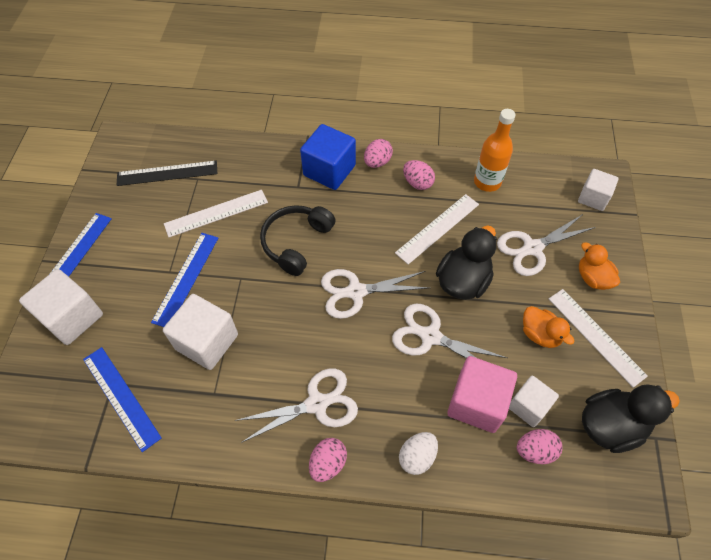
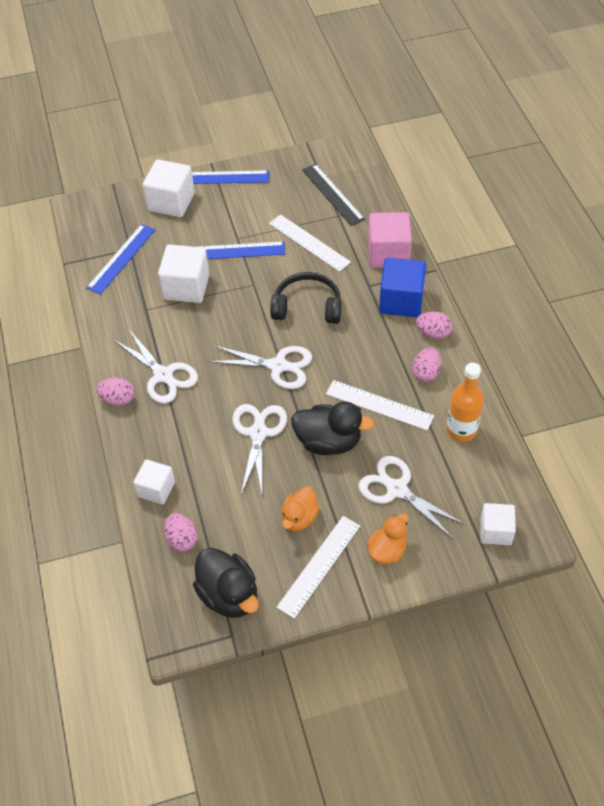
camera: 70 degrees right, 5 degrees down
(356, 292) = (278, 366): white scissors -> white scissors turned 135 degrees clockwise
(417, 457) = (145, 456): white egg -> none
(476, 403) = (209, 485): pink cube -> pink cube (388, 254)
(528, 406) = (221, 525): white cube -> white cube (156, 489)

